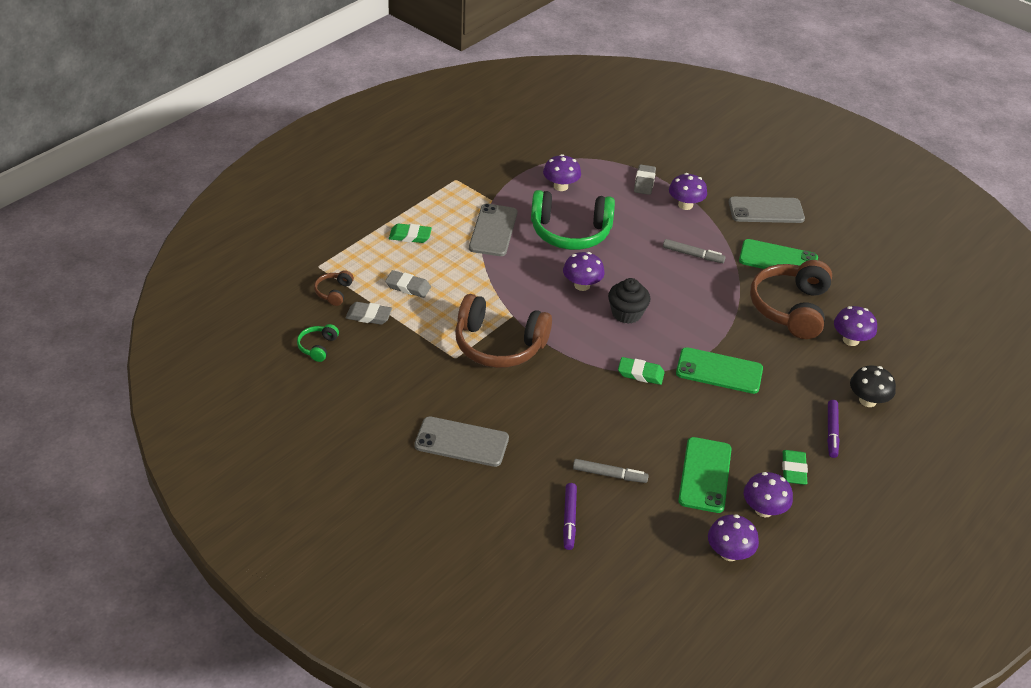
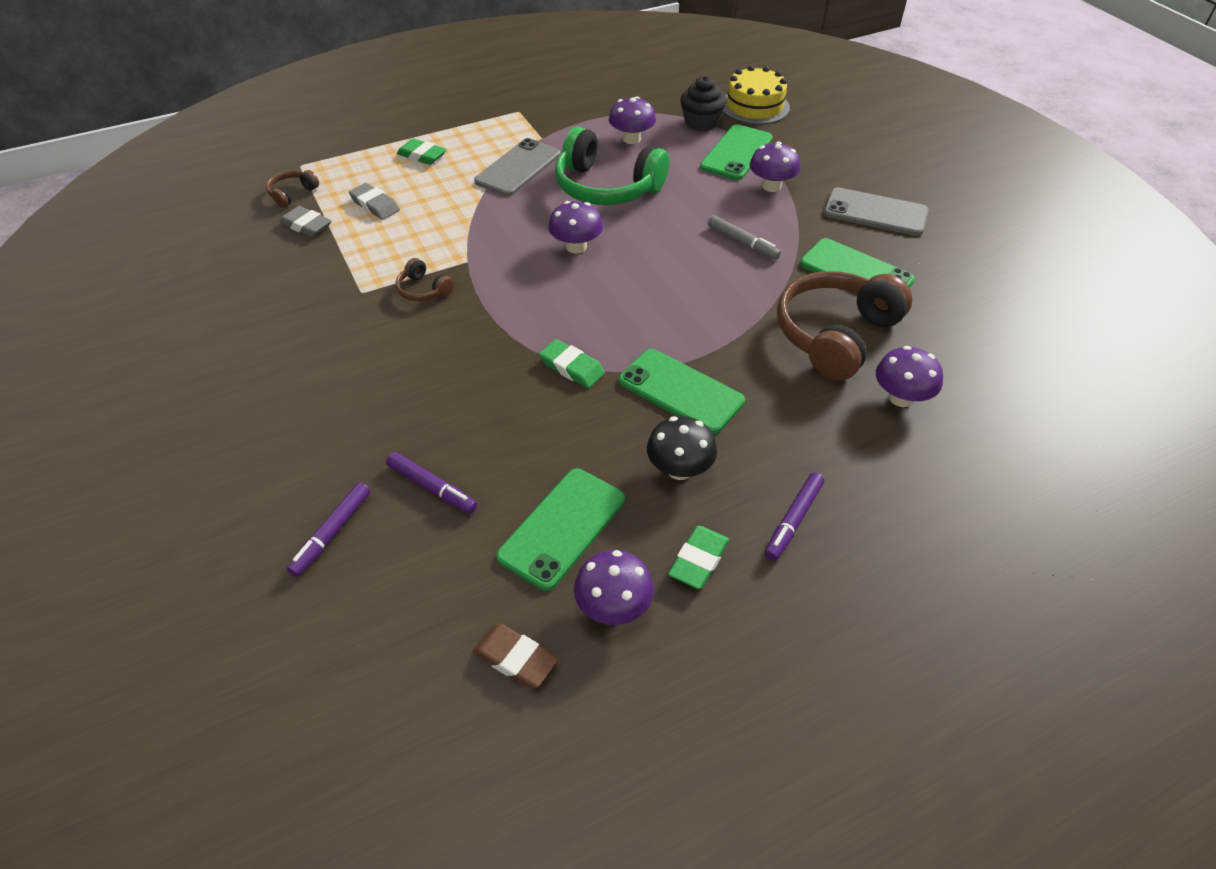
camera: 25 degrees right, 5 degrees up
(318, 347) = (224, 244): green headphones -> none
(461, 442) = (285, 391): grey phone -> none
(499, 345) = (424, 290): brown headphones -> brown headphones, size x0.44
(609, 475) = (432, 488): grey marker -> purple marker
(626, 313) = (608, 291): black cupcake -> black cupcake (701, 123)
(632, 138) = (754, 106): none -> yellow cake
(644, 182) = (736, 153): grey eraser -> green phone
(729, 553) = (515, 658): purple mushroom -> brown eraser
(867, 400) = (878, 490): black mushroom -> black mushroom (679, 469)

